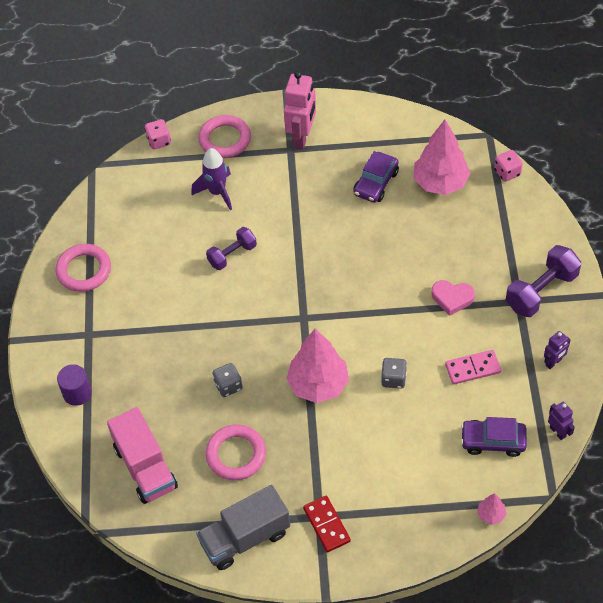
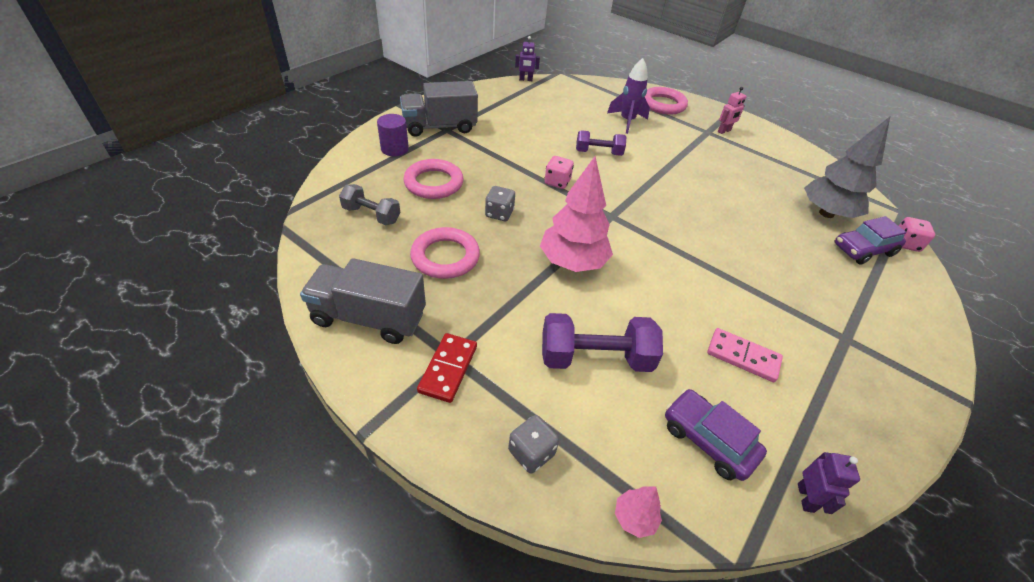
camera: 35 degrees right, 10 degrees down
(79, 336) = (440, 127): none -> grey truck
(84, 270) = (489, 104): pink ring -> pink ring (434, 183)
(145, 467) = (371, 215): pink truck -> grey dumbbell
(159, 141) = (616, 83): pink dice -> pink dice (557, 182)
(302, 137) = (724, 131): pink robot -> pink robot, size x0.52
(376, 183) = (762, 182): purple car -> purple car (863, 250)
(393, 379) = (648, 307): grey dice -> grey dice (531, 452)
(440, 182) = (826, 213): pink tree -> grey tree
(452, 298) = (769, 290): pink heart -> none
(541, 291) = (882, 348): purple dumbbell -> purple dumbbell (595, 358)
(553, 362) = (852, 420): purple robot -> purple robot (525, 80)

